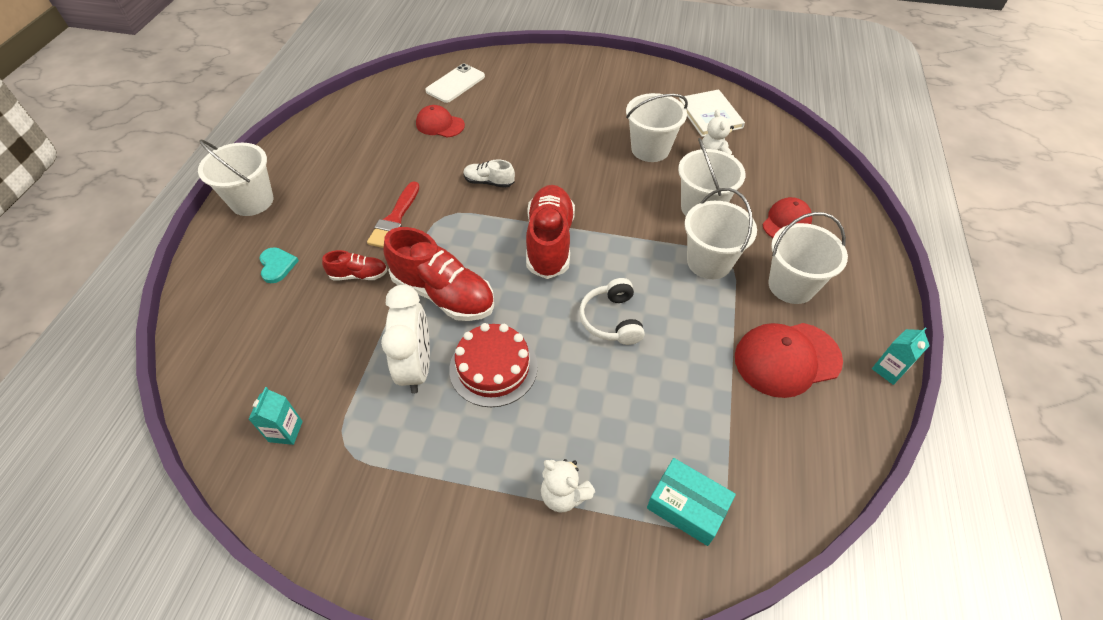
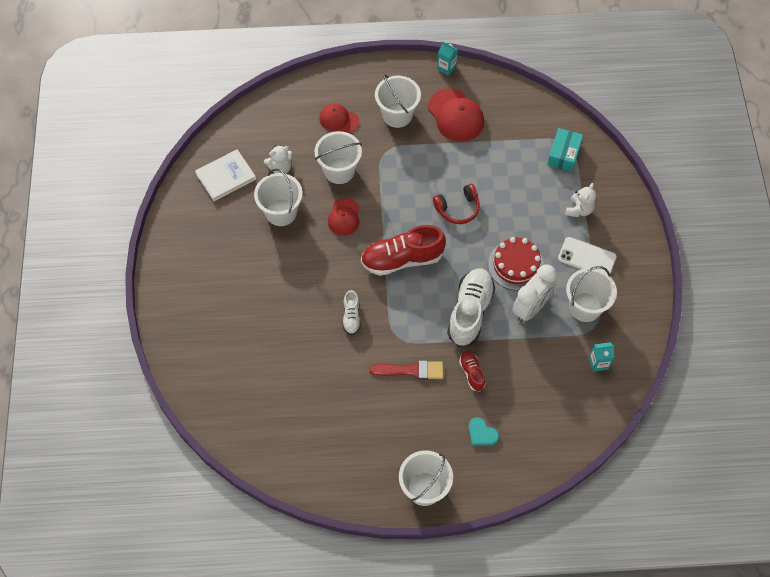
camera: 105 degrees left, 10 degrees up
(277, 266) = (482, 433): turquoise heart -> turquoise heart turned 105 degrees counterclockwise
(416, 367) = (531, 308): white clock -> white clock turned 150 degrees clockwise
(440, 124) = (289, 379): red cap -> red cap (344, 217)
(443, 294) = (470, 312): red shoe -> white shoe
(455, 84) = (225, 386): white phone -> white phone (587, 257)
(611, 320) = (458, 209): white headphones -> red headphones
(709, 262) = (391, 161): white bucket -> white bucket (585, 307)

